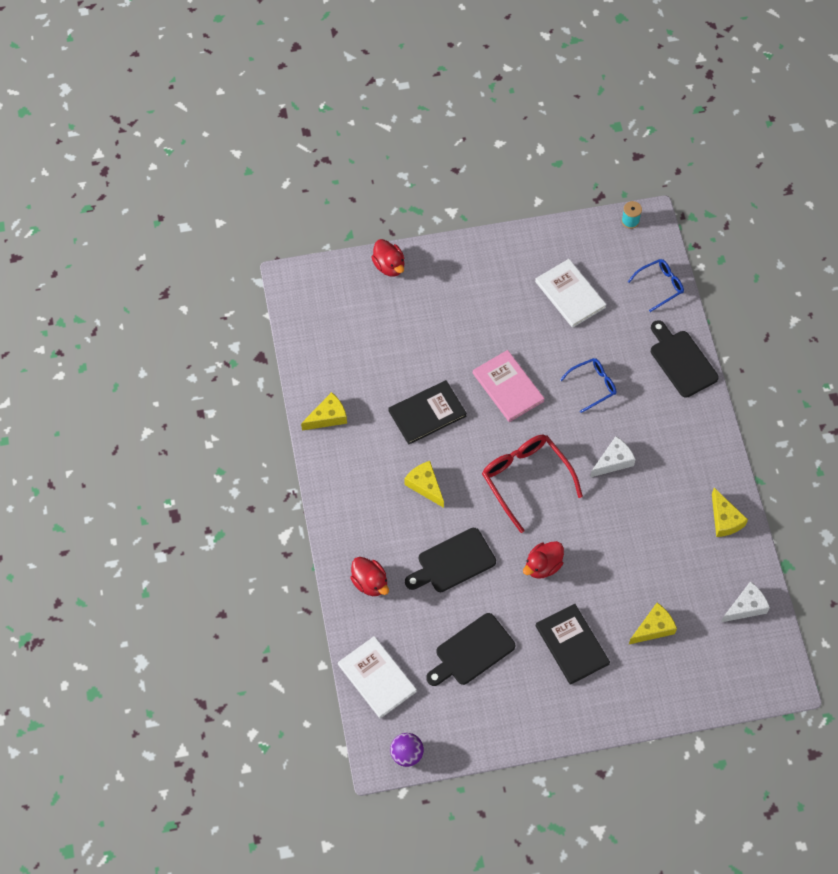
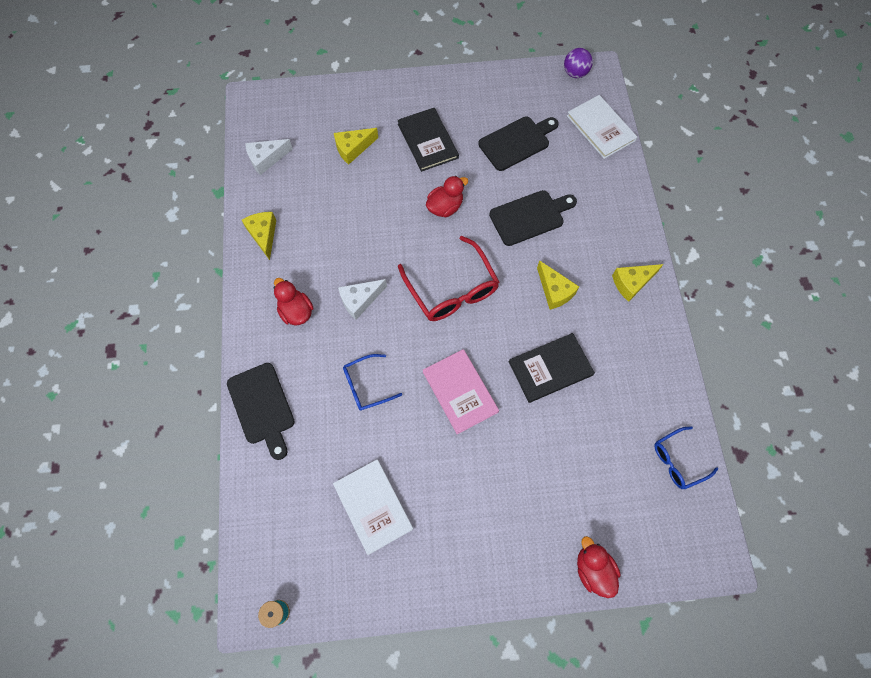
camera: 175 degrees left, 5 degrees up
(328, 417) = (658, 373): yellow cheese -> yellow cheese (632, 283)
(370, 582) = (608, 205): red duck -> red duck (296, 311)
(660, 286) = (263, 509): blue glasses -> blue glasses (678, 460)

